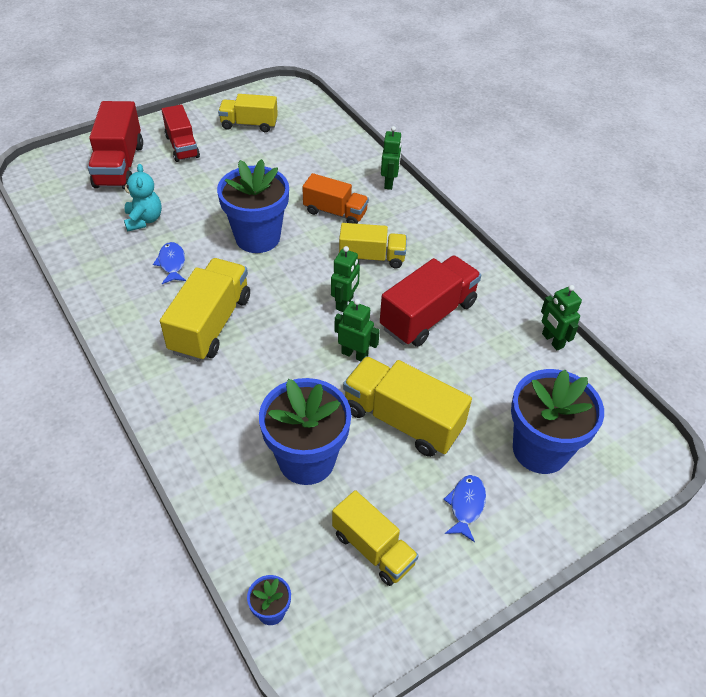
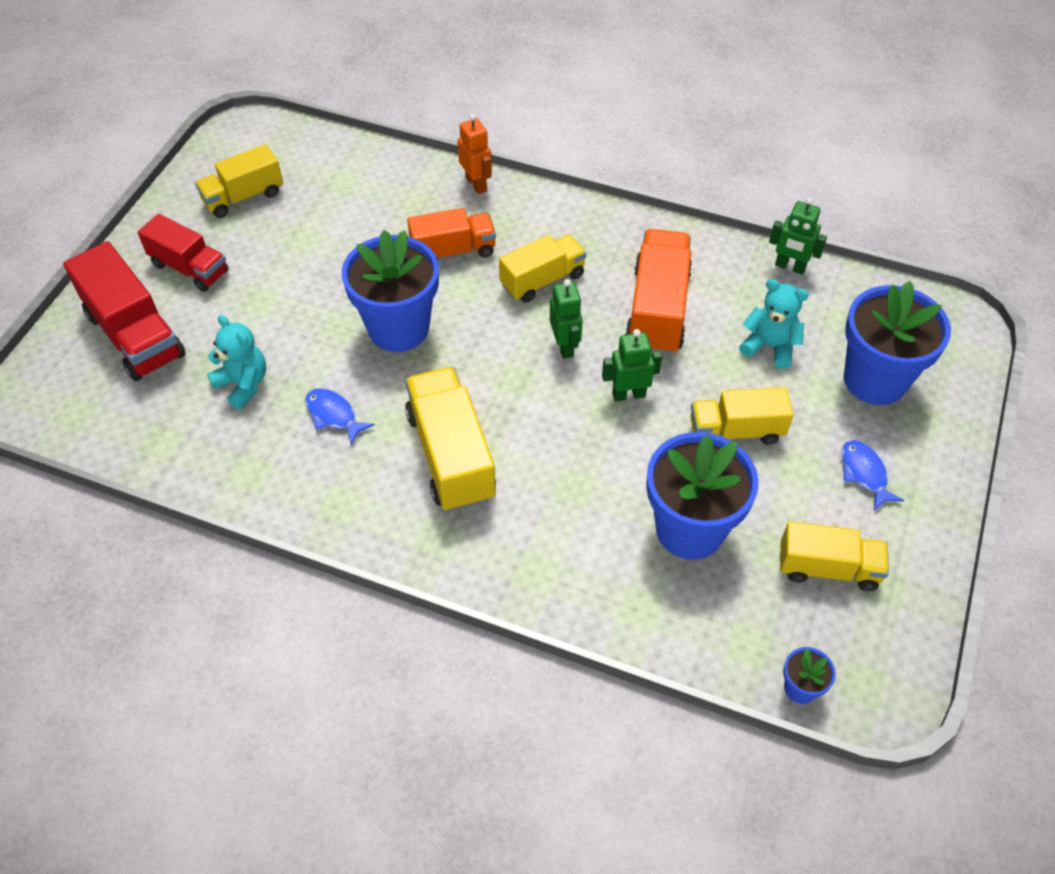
camera: 35 degrees left, 5 degrees up
(389, 183) = (476, 184): green robot -> orange robot
(402, 420) = (736, 431): yellow truck -> yellow truck, size x0.66
(428, 315) = (657, 310): red truck -> orange truck
(483, 382) = (769, 346): none -> turquoise teddy bear

